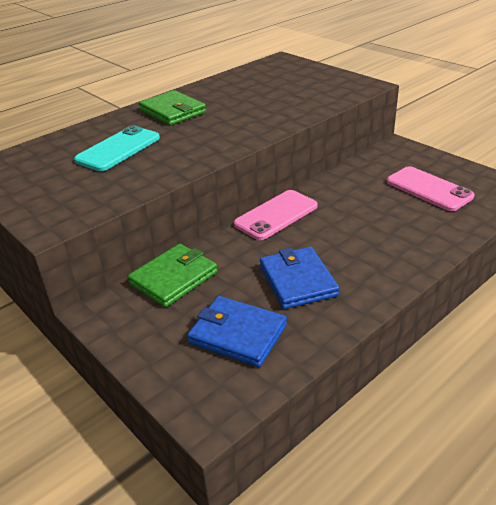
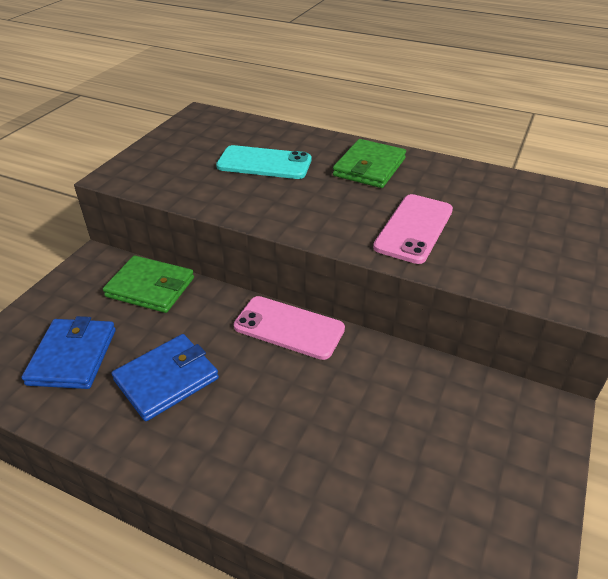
camera: 65 degrees right, 5 degrees up
(428, 189) = (437, 477): pink phone -> pink phone (414, 228)

